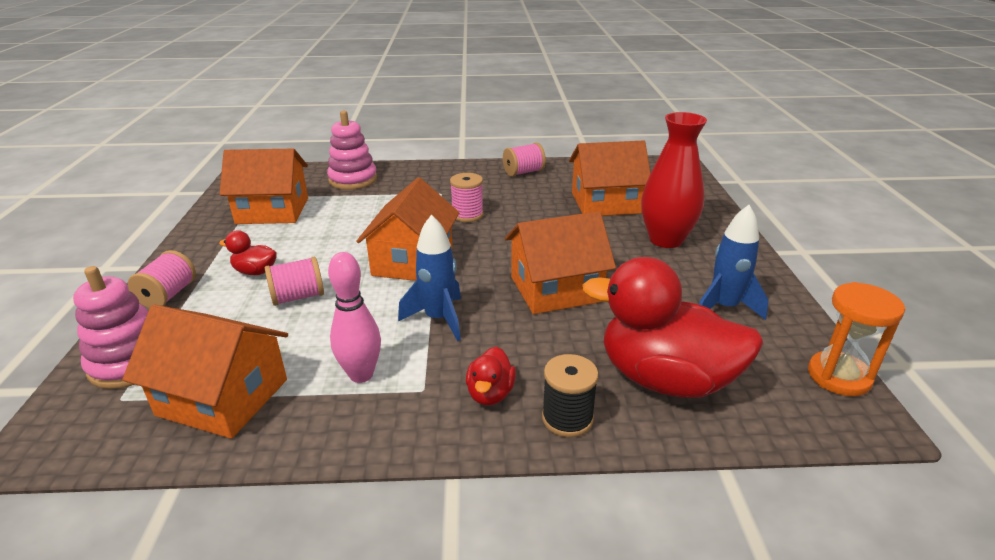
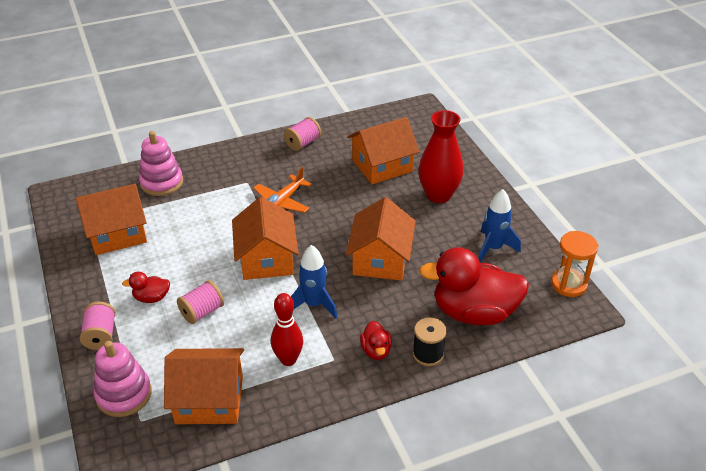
camera: 20 degrees left, 10 degrees up
(361, 375) = (288, 360): pink bowling pin -> red bowling pin
(467, 215) = (282, 202): pink spool -> orange plane
(556, 289) = (380, 259): orange house -> orange house turned 45 degrees counterclockwise

